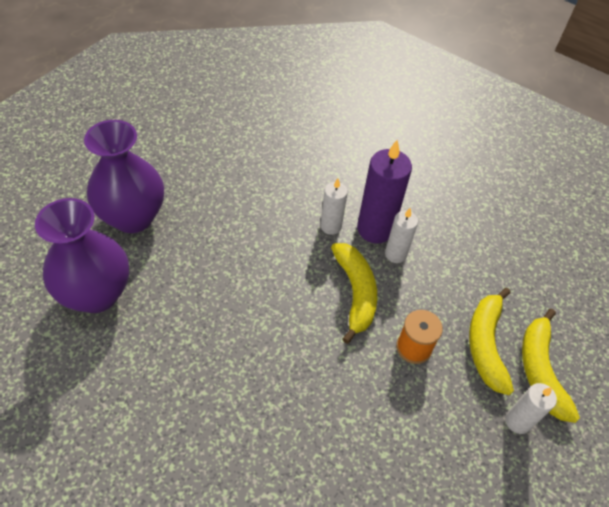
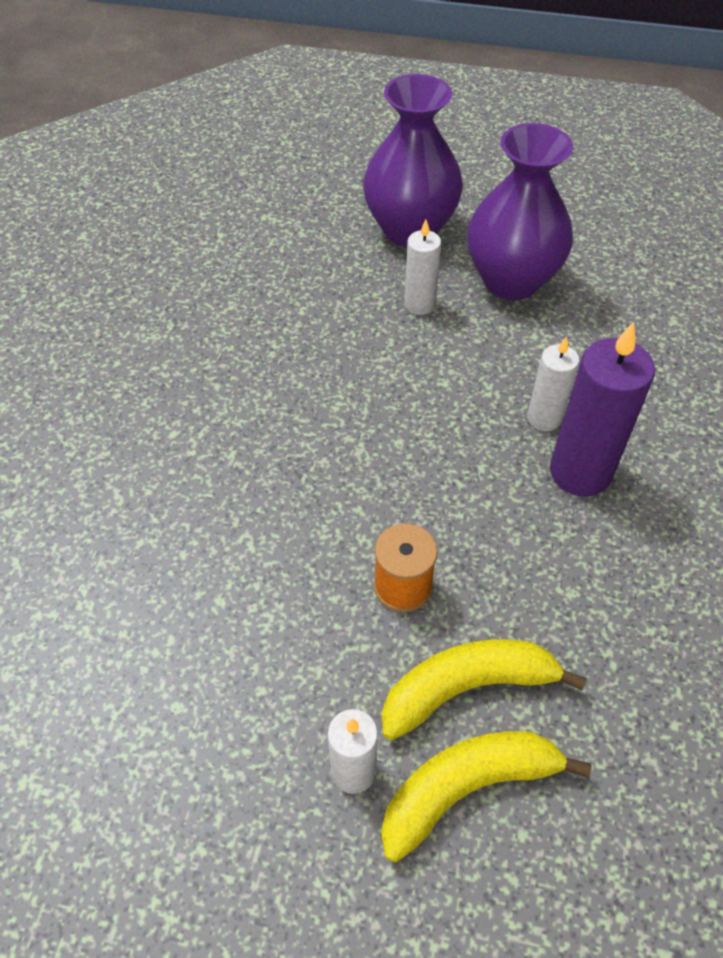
camera: 70 degrees right, 0 degrees up
(97, 294) = (289, 248): purple vase -> purple vase (511, 281)
(355, 293) = (450, 485): yellow banana -> none
(395, 254) = (553, 513): white candle -> white candle (419, 304)

